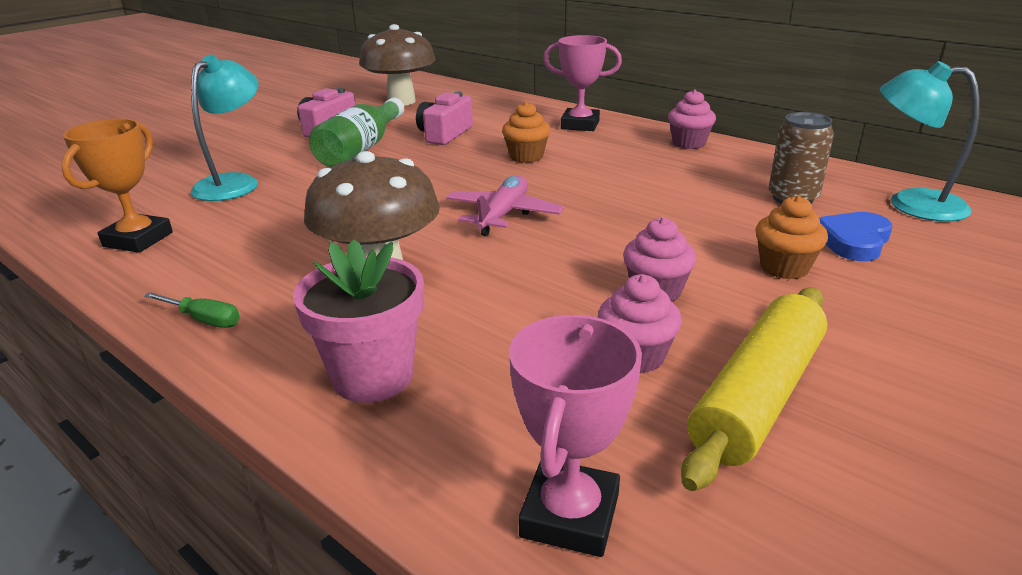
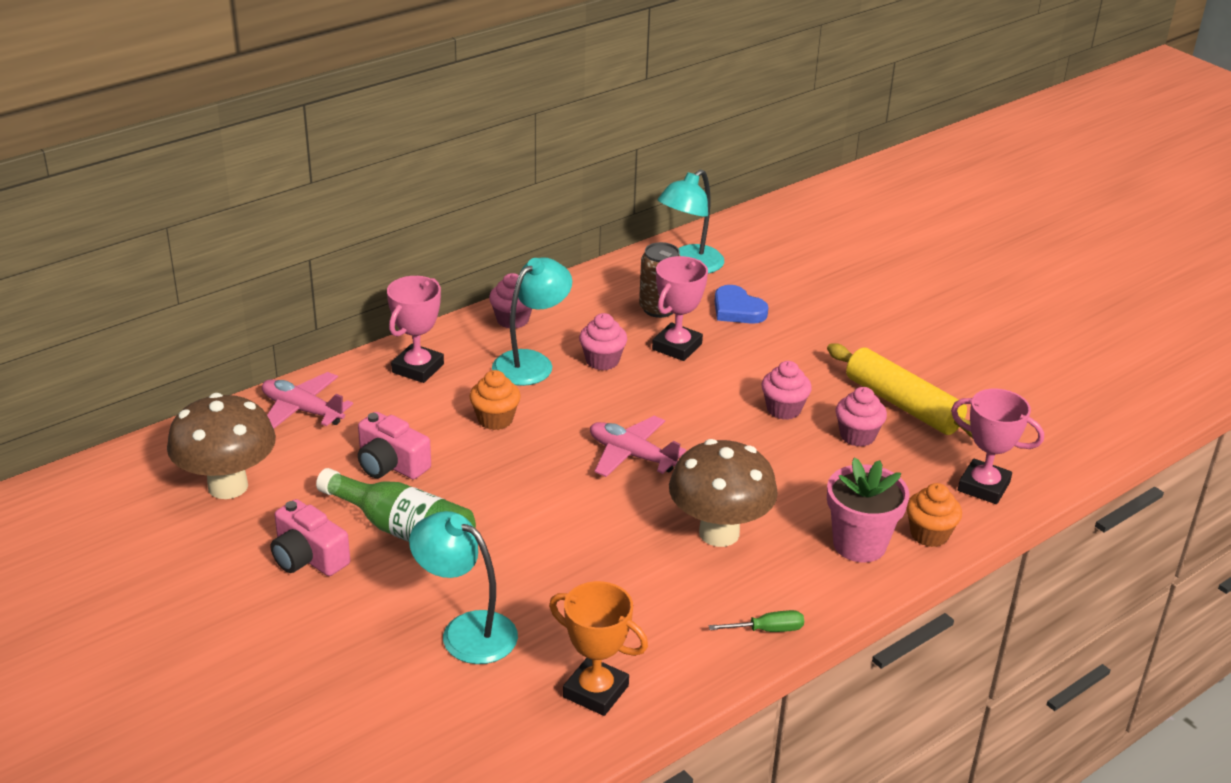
camera: 80 degrees left, 5 degrees up
(203, 320) = (767, 630): green screwdriver -> green screwdriver turned 45 degrees clockwise
(498, 105) = (302, 410): none -> pink plane
(627, 158) = (531, 362): none -> turquoise lamp
(659, 184) = (602, 361): none -> pink cupcake
(726, 215) = (677, 347): none -> pink trophy
(784, 268) = (766, 349): orange cupcake -> orange cupcake (929, 534)

